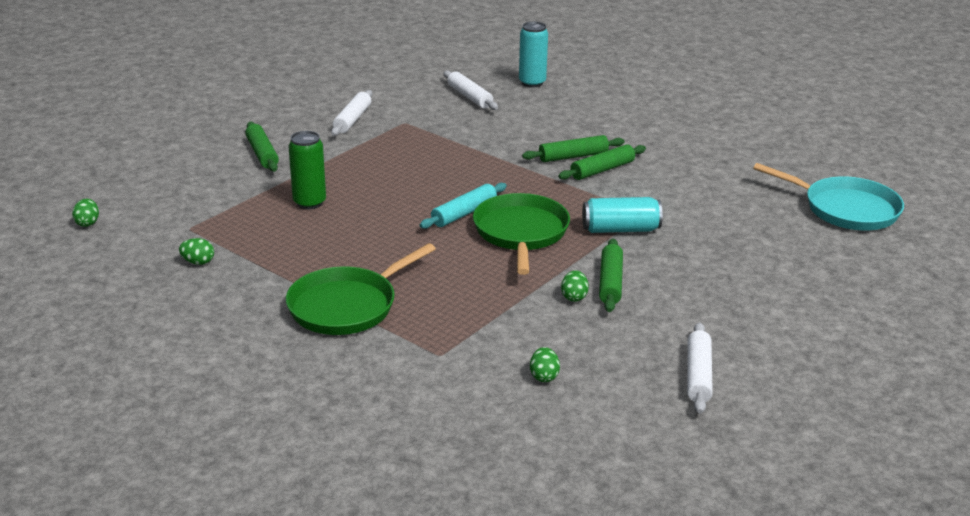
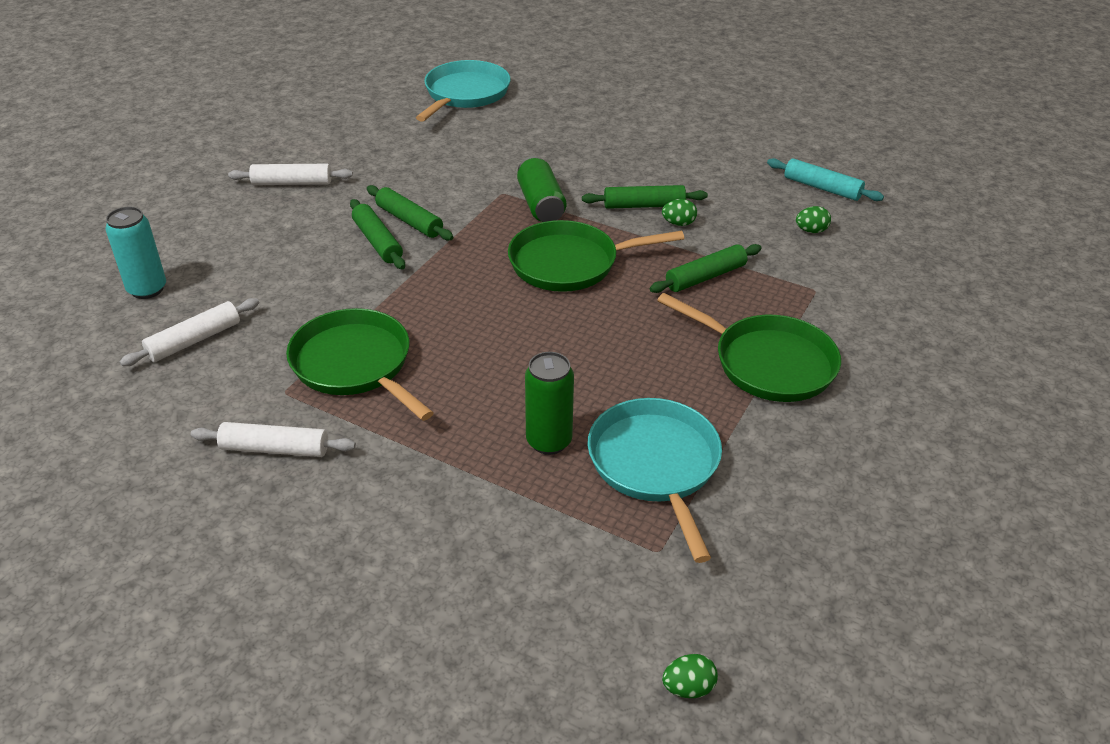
camera: 100 degrees left, 10 degrees up
(198, 262) = (739, 514): green egg -> none
(262, 153) = (407, 529): green rolling pin -> green rolling pin (705, 277)
(263, 238) = (655, 464): none -> turquoise pan
(422, 144) = (355, 364): none -> green pan
(464, 213) = (538, 306): turquoise rolling pin -> turquoise rolling pin (822, 188)
(620, 229) = (541, 204): turquoise can -> green can
(698, 375) = (763, 161): white rolling pin -> white rolling pin (292, 183)

